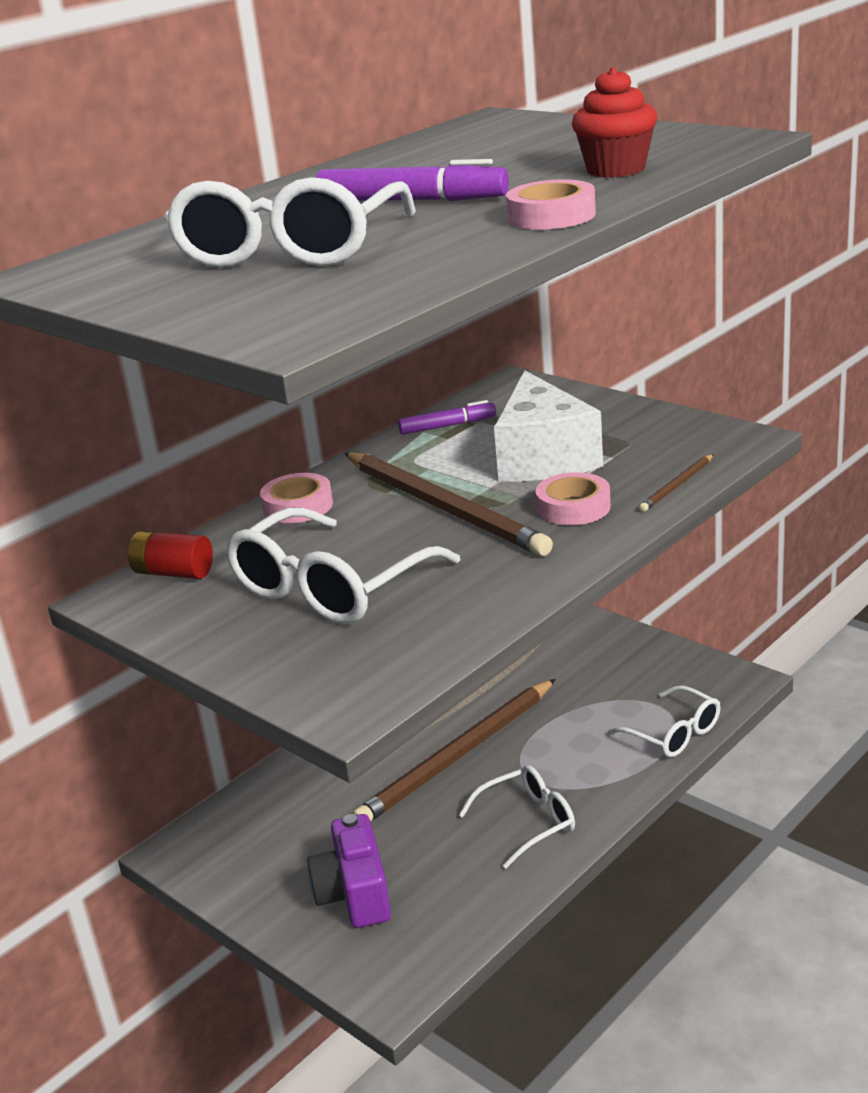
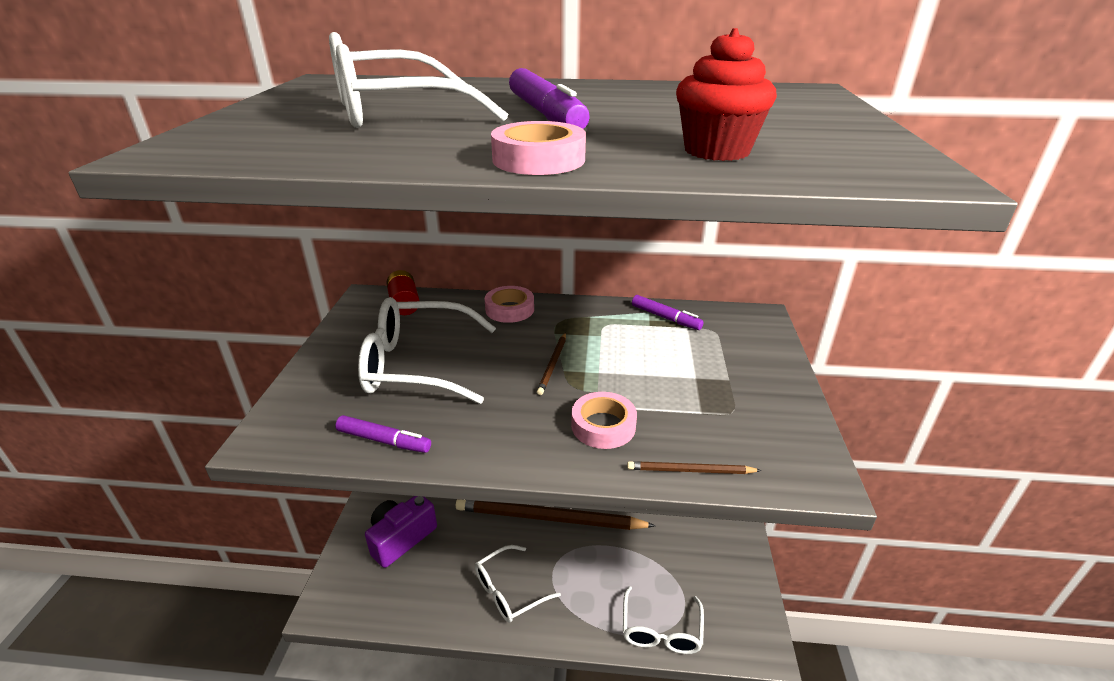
camera: 50 degrees right, 5 degrees up
(443, 507) = (553, 365): brown pencil -> brown pencil, size x0.43
(448, 632) = (384, 441): none -> purple marker
(527, 823) = (509, 591): white glasses -> white glasses turned 120 degrees clockwise
(543, 457) = (665, 378): white cheese -> none

